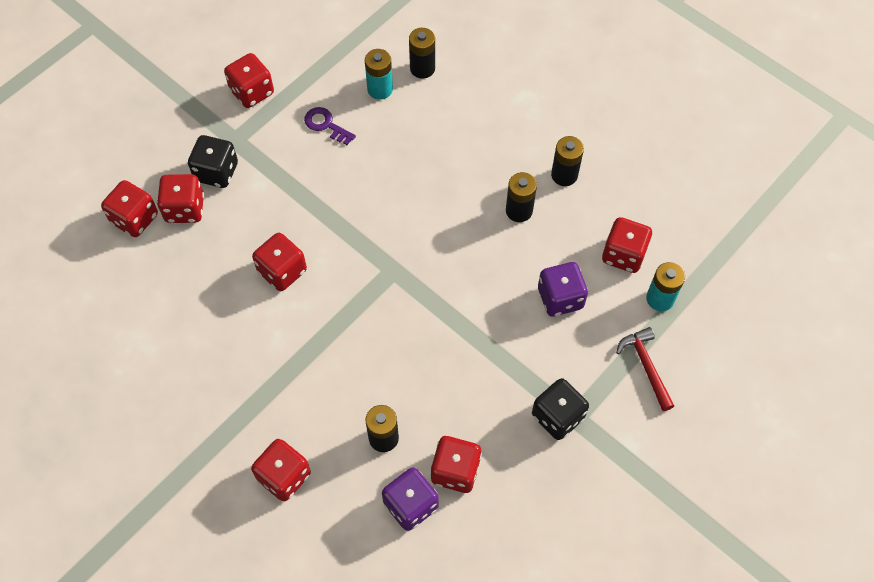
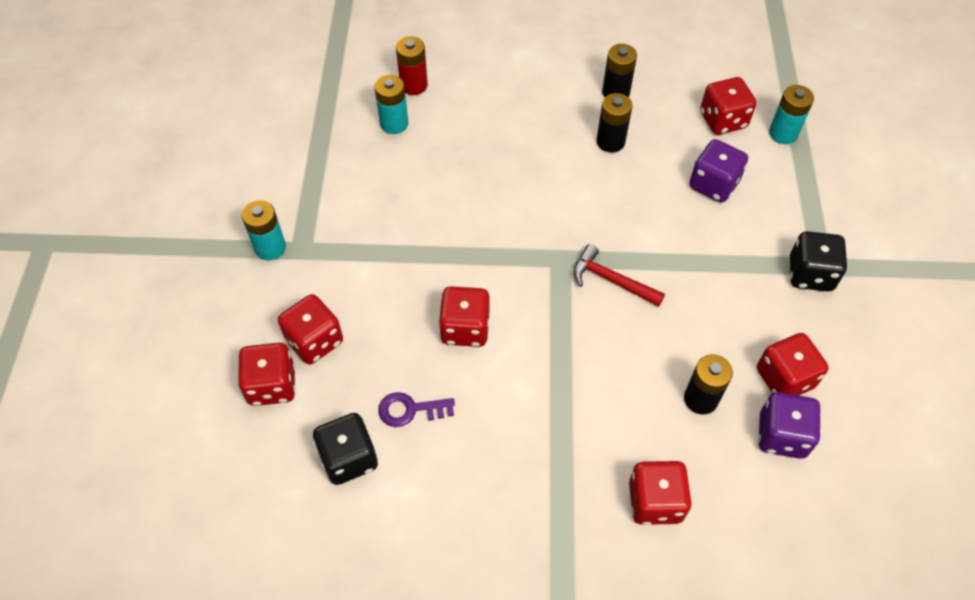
camera: 40 degrees left, 5 degrees down
(216, 172) = (313, 288): black dice -> black dice (349, 458)
(217, 125) = (270, 248): none -> turquoise battery
(252, 92) = (276, 199): red dice -> none
(326, 125) = (375, 182): purple key -> purple key (410, 410)
(422, 68) = (413, 85): black battery -> red battery
(646, 366) = (828, 189): red hammer -> red hammer (611, 280)

